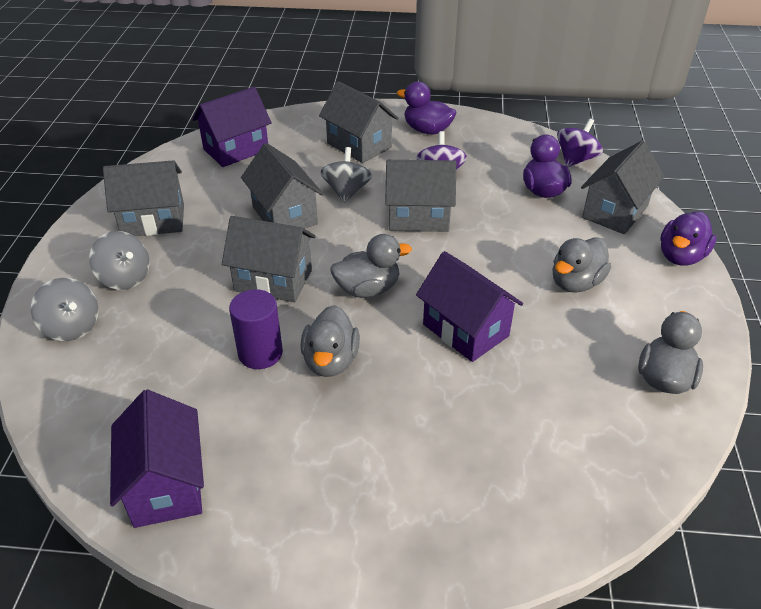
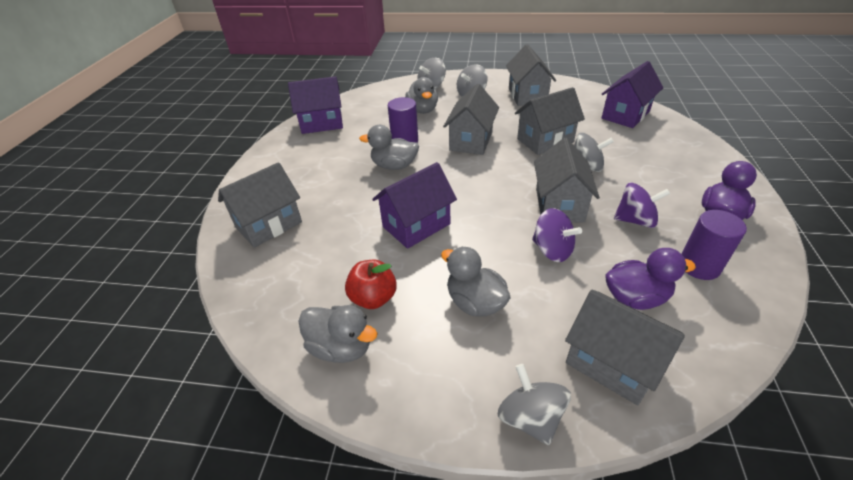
camera: 95 degrees right, 0 degrees up
(236, 149) = (625, 115): purple house -> purple house turned 75 degrees clockwise
(359, 145) = (664, 171): grey house -> grey house (269, 225)
(368, 289) = (463, 179): grey duck -> grey duck (423, 110)
(497, 154) = (699, 266): none -> purple cylinder
(576, 159) = (725, 342): purple spinning top -> purple spinning top (552, 250)
(592, 359) = (373, 298): none -> red apple
(681, 256) = (530, 417): purple duck -> grey spinning top

